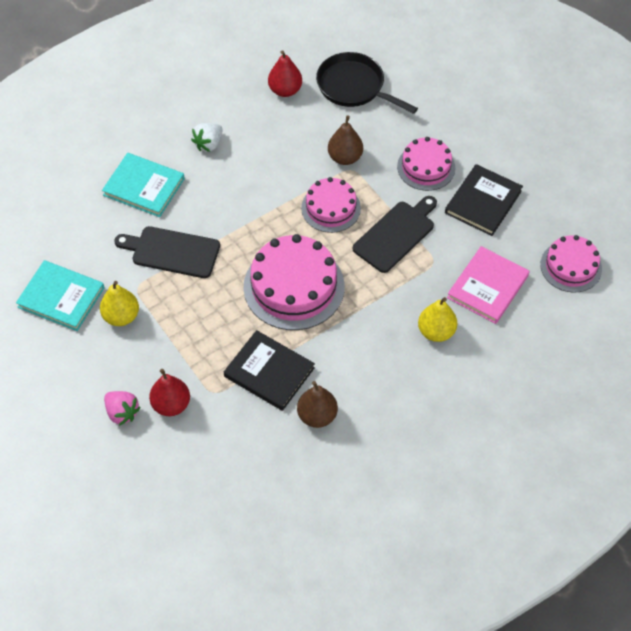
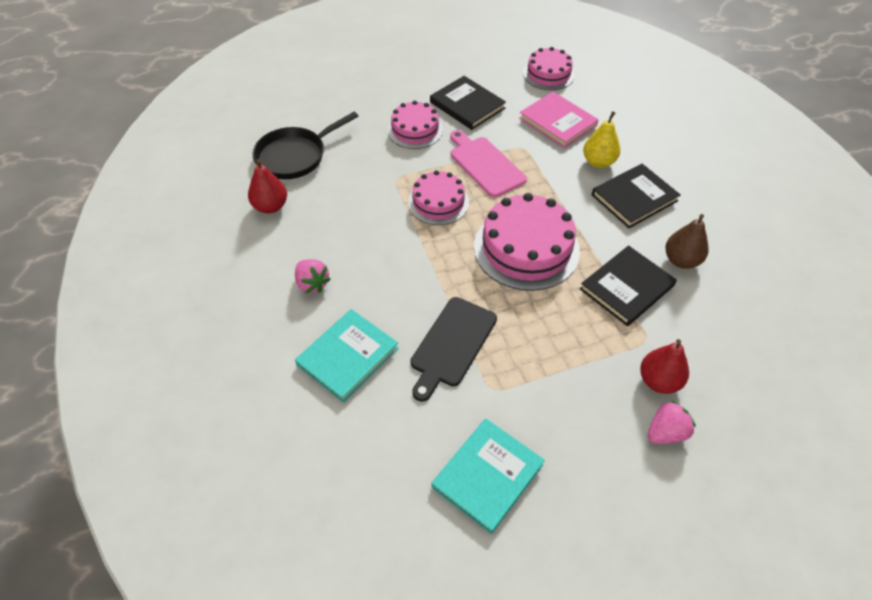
camera: 75 degrees left, 5 degrees down
(121, 316) = (531, 411): yellow pear -> none
(208, 144) = (312, 284): white strawberry -> pink strawberry
(345, 157) = (380, 180): brown pear -> none
(392, 369) = (634, 198): none -> black book
(396, 234) = (485, 164): black cutting board -> pink cutting board

